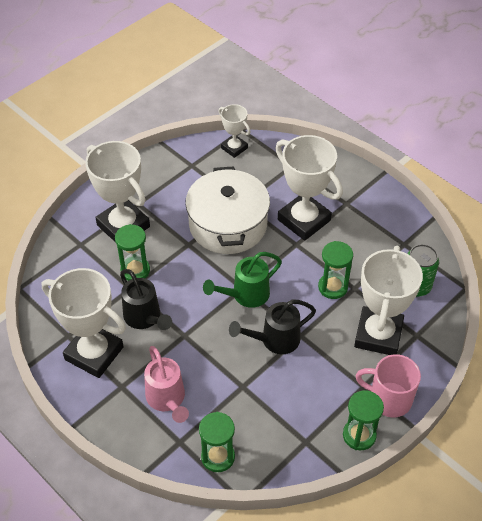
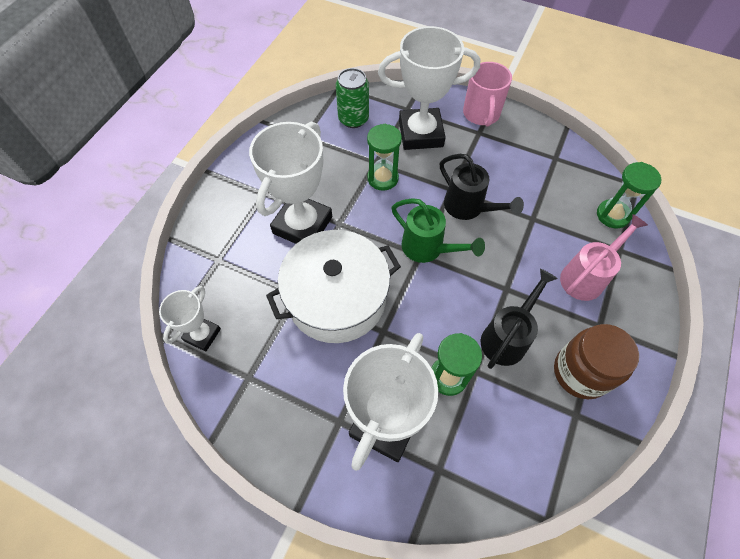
camera: 110 degrees left, 10 degrees up
(94, 353) = (580, 372): white trophy -> brown jar
(359, 435) = (526, 125): green hourglass -> none

